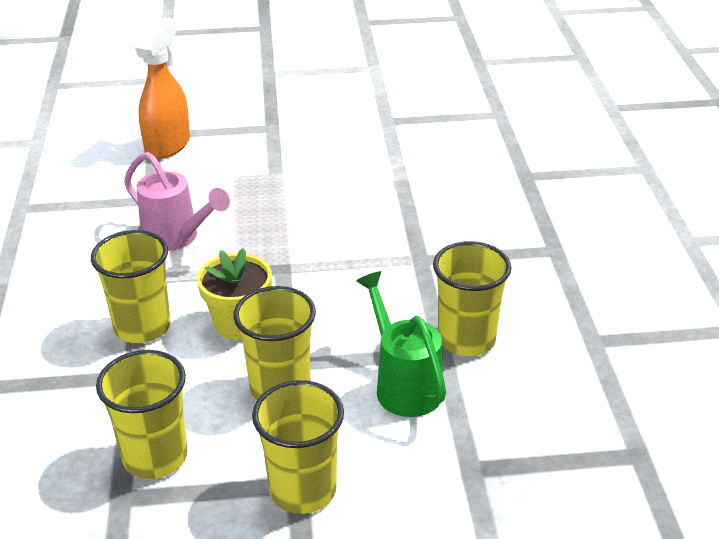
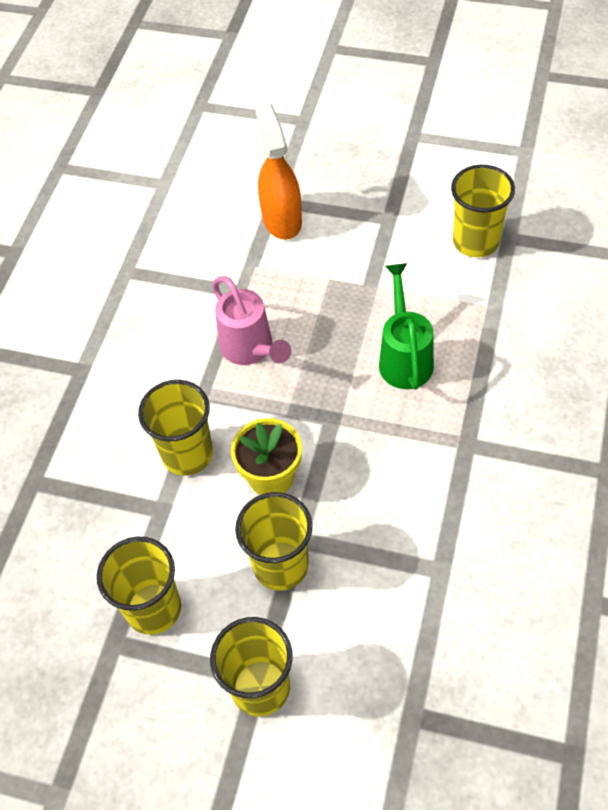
camera: 25 degrees right, 20 degrees up
(168, 145) = (282, 219): orange spray bottle -> orange spray bottle turned 60 degrees counterclockwise
(404, 385) = (391, 599): green watering can -> green watering can (404, 358)
(466, 339) = (470, 562): yellow cup -> yellow cup (476, 241)

